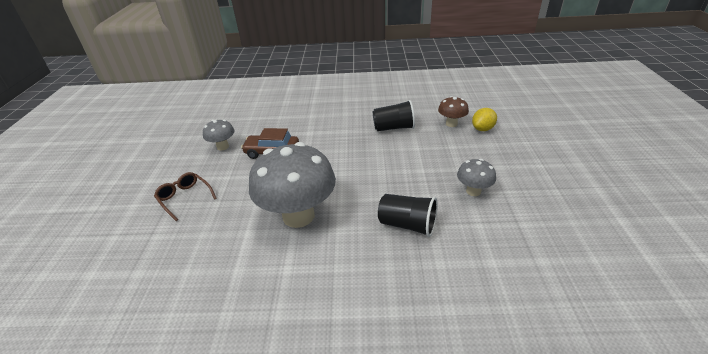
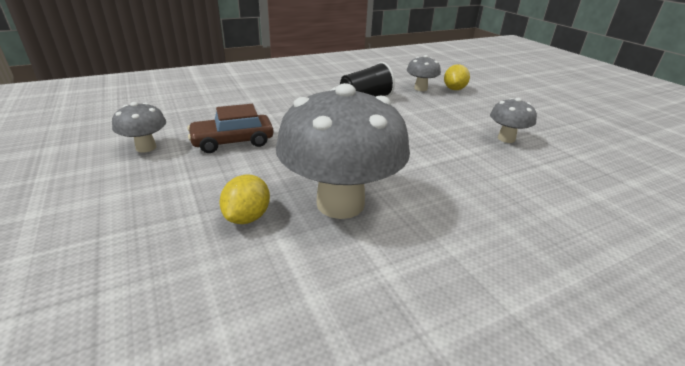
camera: 30 degrees left, 5 degrees down
(184, 198) = (128, 223): brown glasses -> none
(241, 210) = (247, 217): none -> yellow lemon
(407, 225) = (479, 182): black cup -> none
(451, 124) = (420, 88): brown mushroom -> grey mushroom

